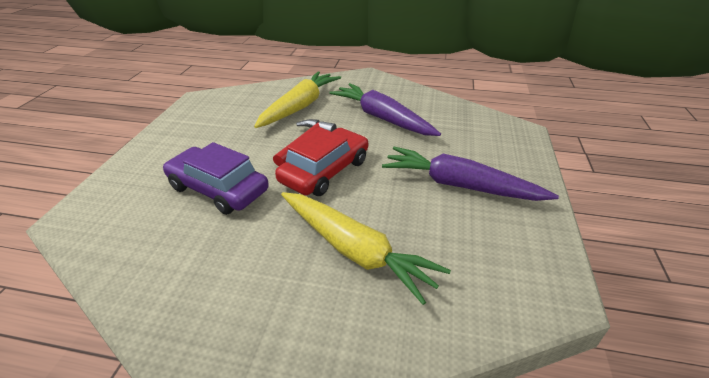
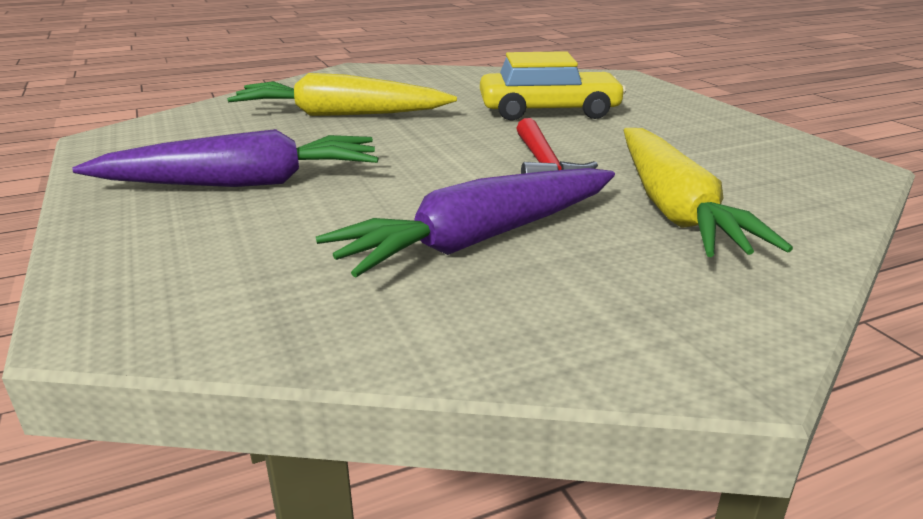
camera: 145 degrees right, 10 degrees down
(218, 189) = (549, 111): purple car -> yellow car
(325, 171) = (459, 148): red car -> none
(382, 118) = (480, 239): purple carrot -> purple carrot turned 135 degrees clockwise

